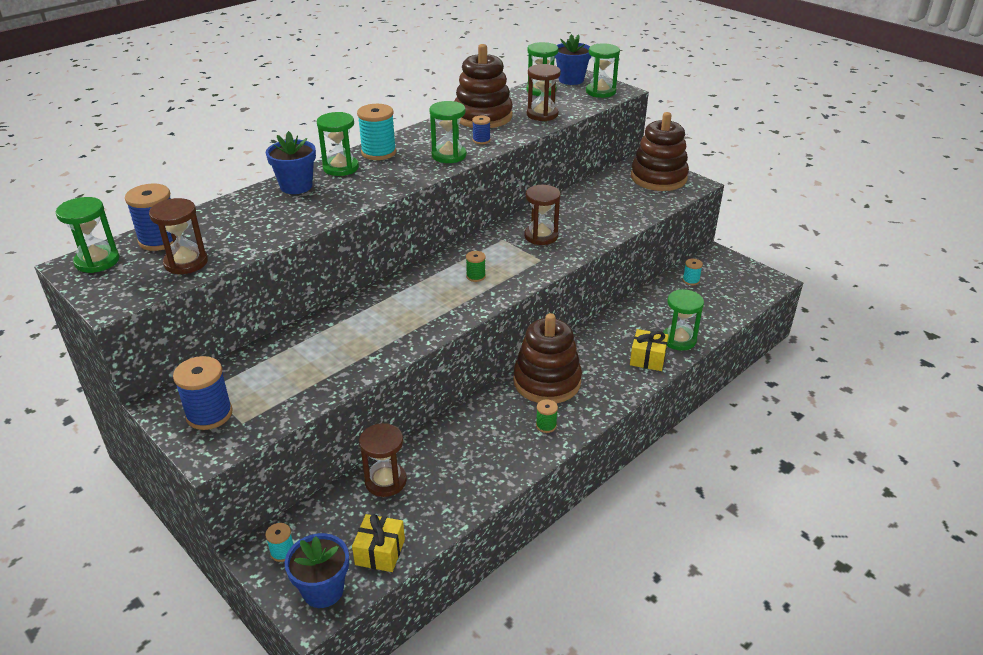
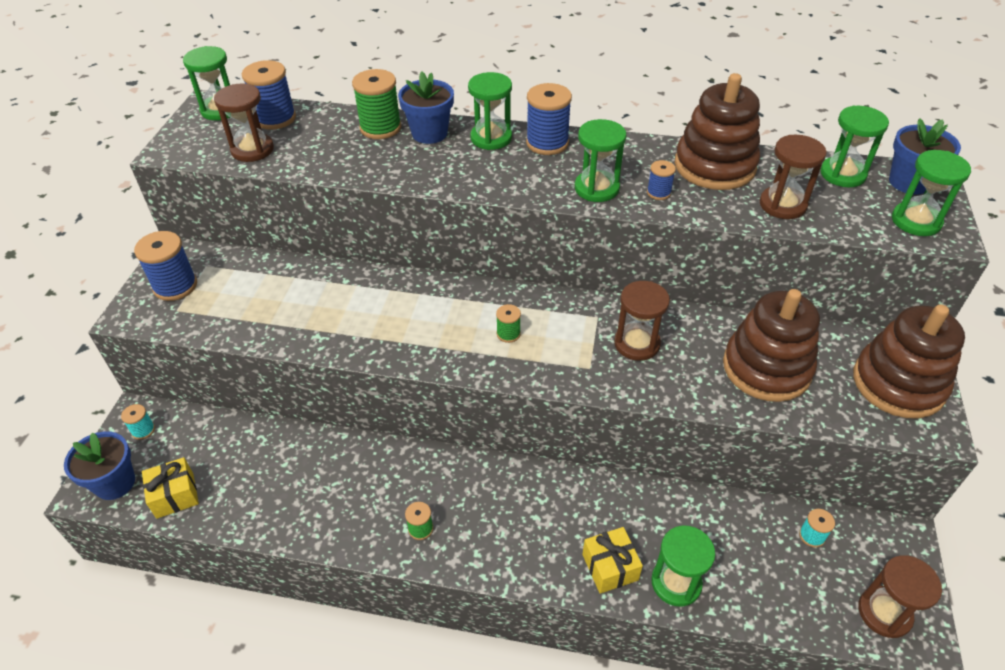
camera: 55 degrees right, 10 degrees up
(255, 201) = (380, 128): none -> green spool
(378, 152) = (547, 143): turquoise spool -> blue spool
(385, 481) = (261, 447): brown hourglass -> brown hourglass (884, 613)
(547, 381) = (489, 491): brown stacking toy -> brown stacking toy (766, 368)

